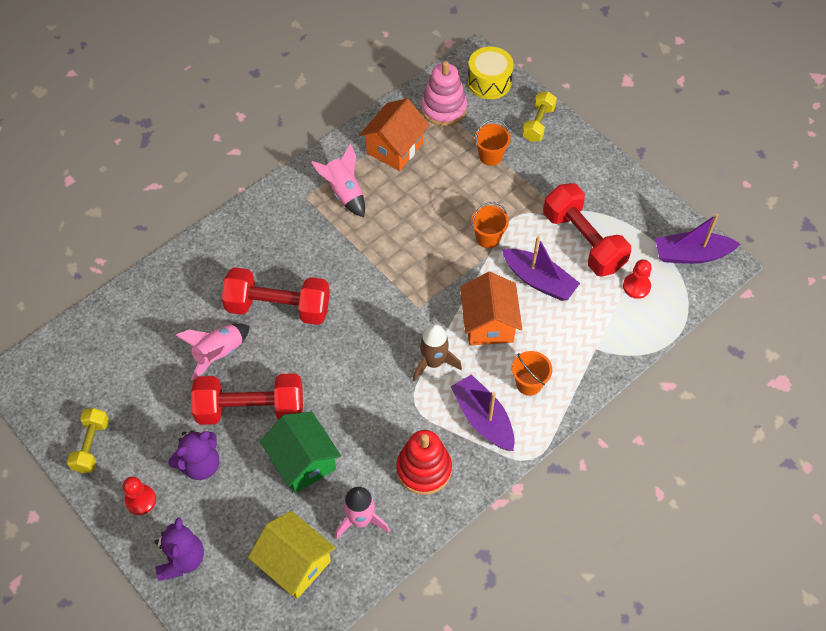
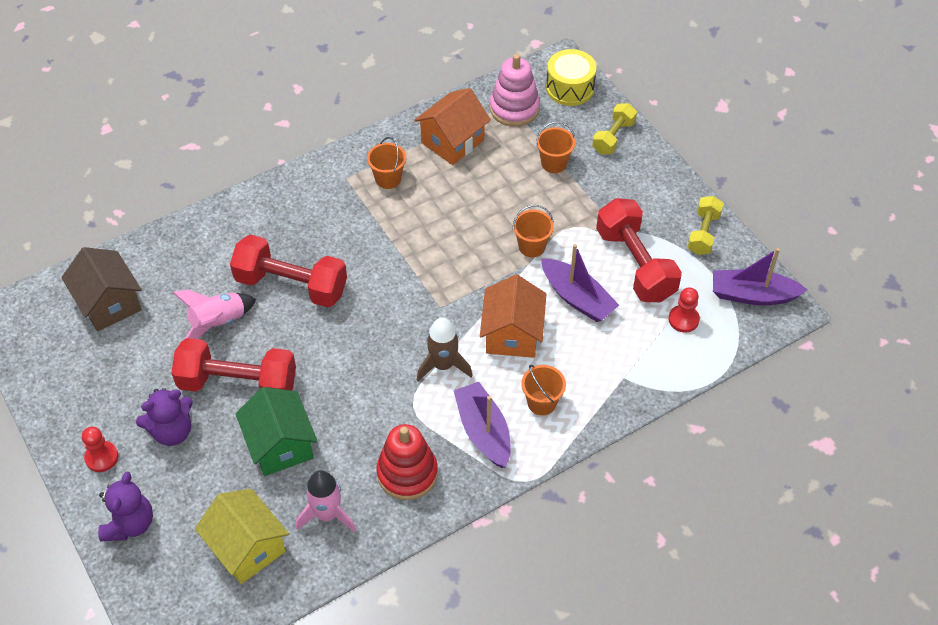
camera: 10 degrees right, 5 degrees down
(91, 446) = (64, 395): yellow dumbbell -> yellow dumbbell (703, 233)
(112, 351) = (109, 303): none -> brown house
(344, 192) = (388, 179): pink rocket -> orange bucket

